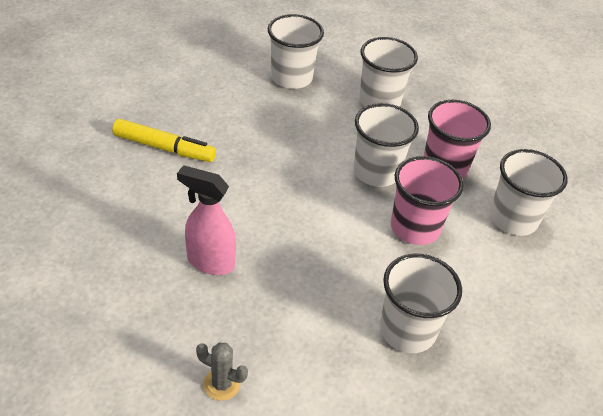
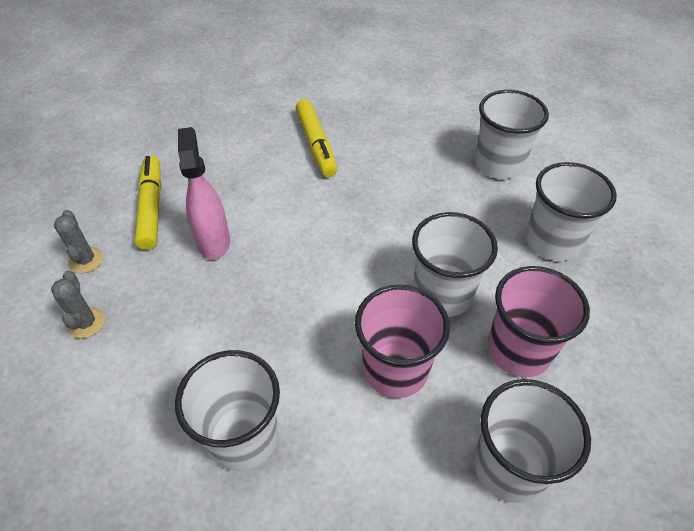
camera: 60 degrees right, 5 degrees up
(124, 284) = (151, 207): none -> yellow marker
(144, 357) = (86, 260): none -> grey cactus

